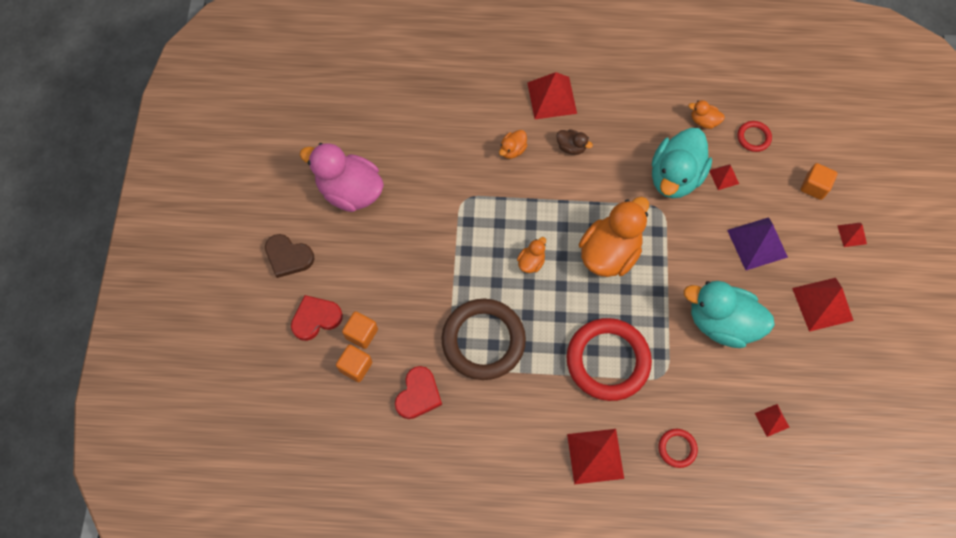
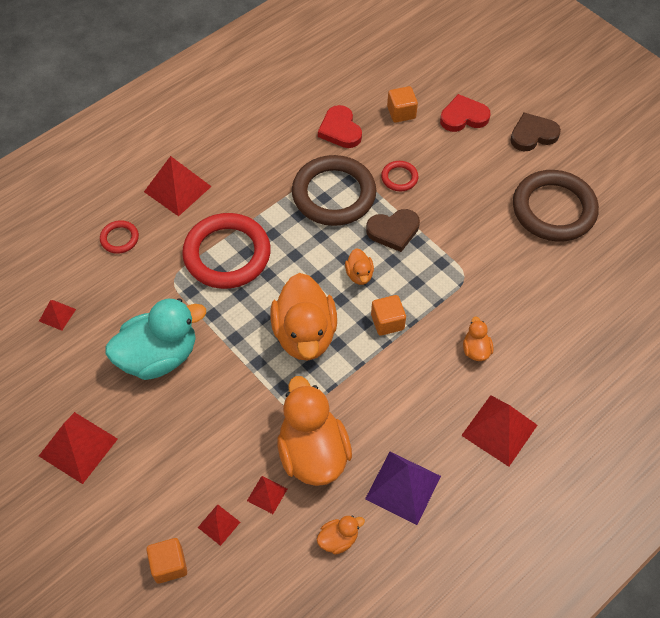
camera: 135 degrees right, 10 degrees down
(316, 318) = (463, 117): red heart -> red heart turned 120 degrees counterclockwise
(350, 191) = (553, 209): pink duck -> brown ring
(361, 333) = (422, 132): orange cube -> orange cube (387, 322)
(473, 273) = (393, 231): none -> brown heart
(571, 147) = (431, 397): brown duck -> none
(675, 176) = (313, 453): turquoise duck -> orange duck
(753, 137) = (273, 567): red ring -> red ring (399, 178)
(757, 243) = (181, 454): purple pyramid -> purple pyramid (403, 487)
(852, 234) = (94, 544): red pyramid -> red pyramid (219, 524)

